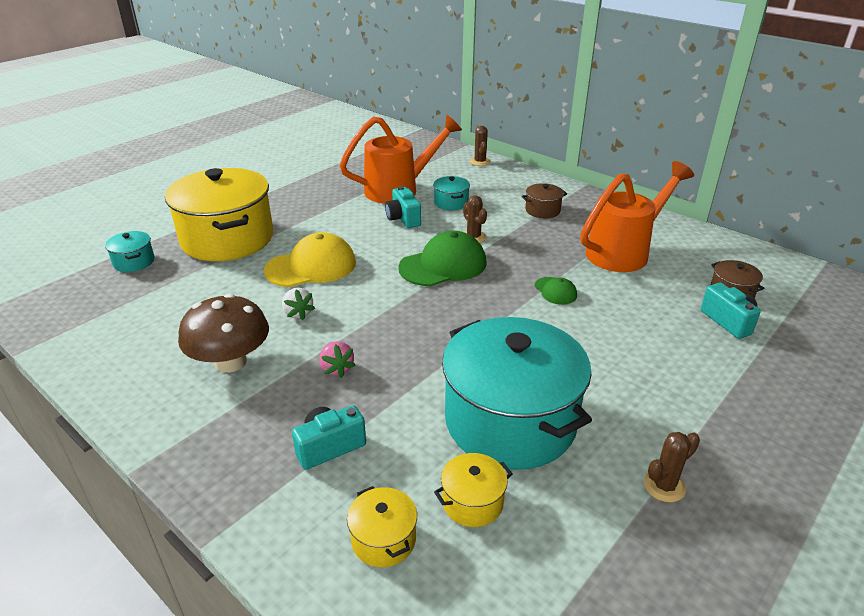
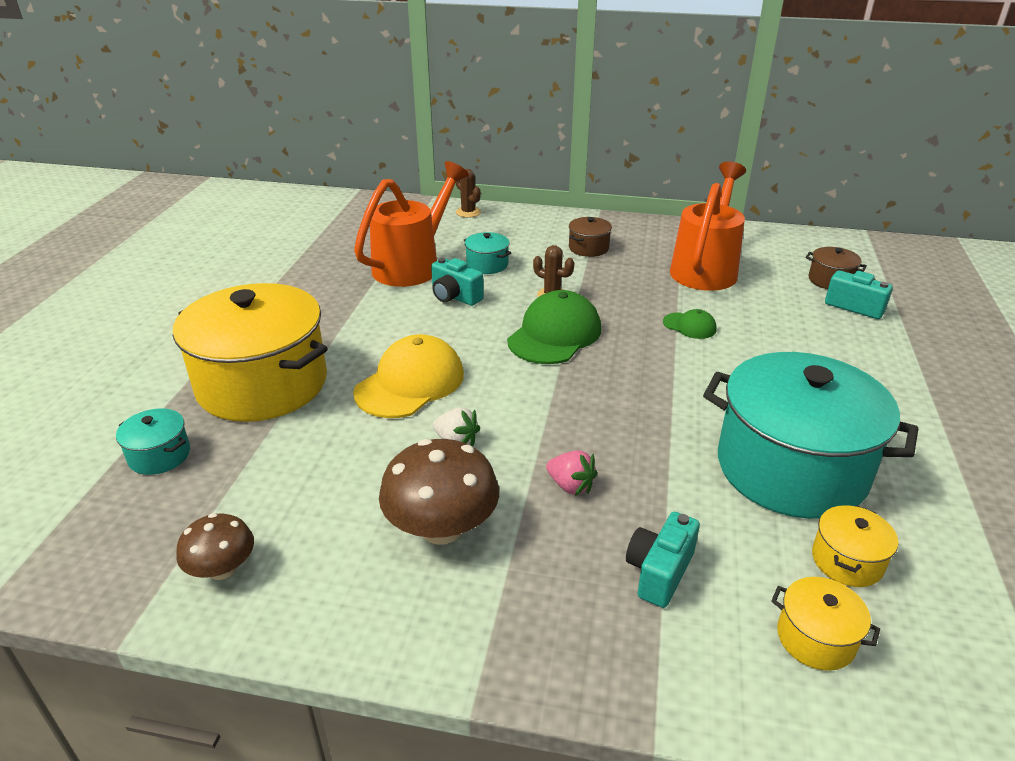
camera: 30 degrees left, 0 degrees up
(98, 336) = (222, 569): none -> brown mushroom
(664, 486) = (966, 471): brown cactus -> none

